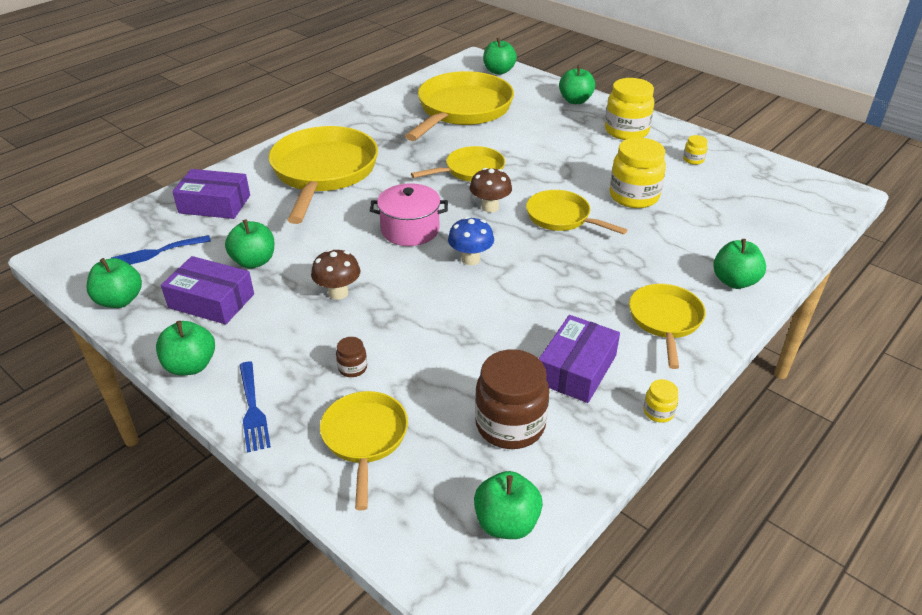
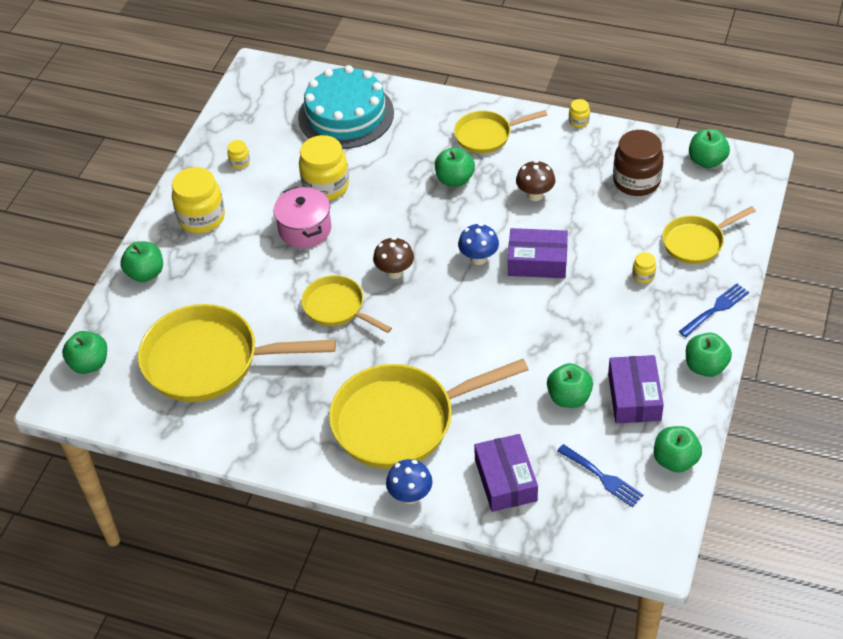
camera: 110 degrees left, 10 degrees up
(253, 160) = (410, 495): none -> blue mushroom
(338, 293) = (572, 321): brown mushroom -> brown mushroom (535, 195)
(352, 368) = (643, 275): brown jar -> yellow jar
(410, 230) = (460, 312): pink pot -> pink pot (305, 229)
(561, 217) = (385, 222): yellow pan -> none
(576, 369) = (565, 165): purple box -> purple box (537, 261)
(734, 281) = (418, 110): green apple -> green apple (454, 179)
(744, 231) = (346, 115): none -> turquoise cake

